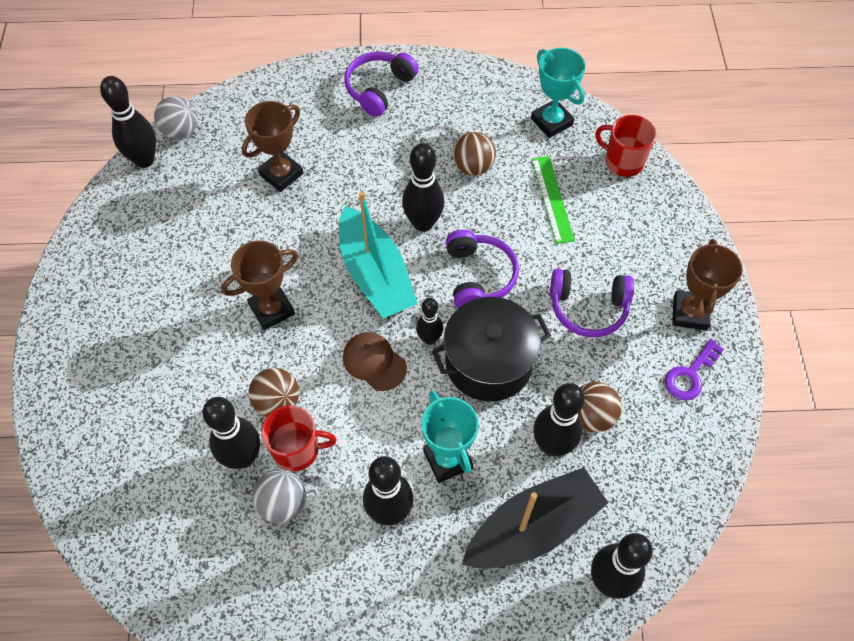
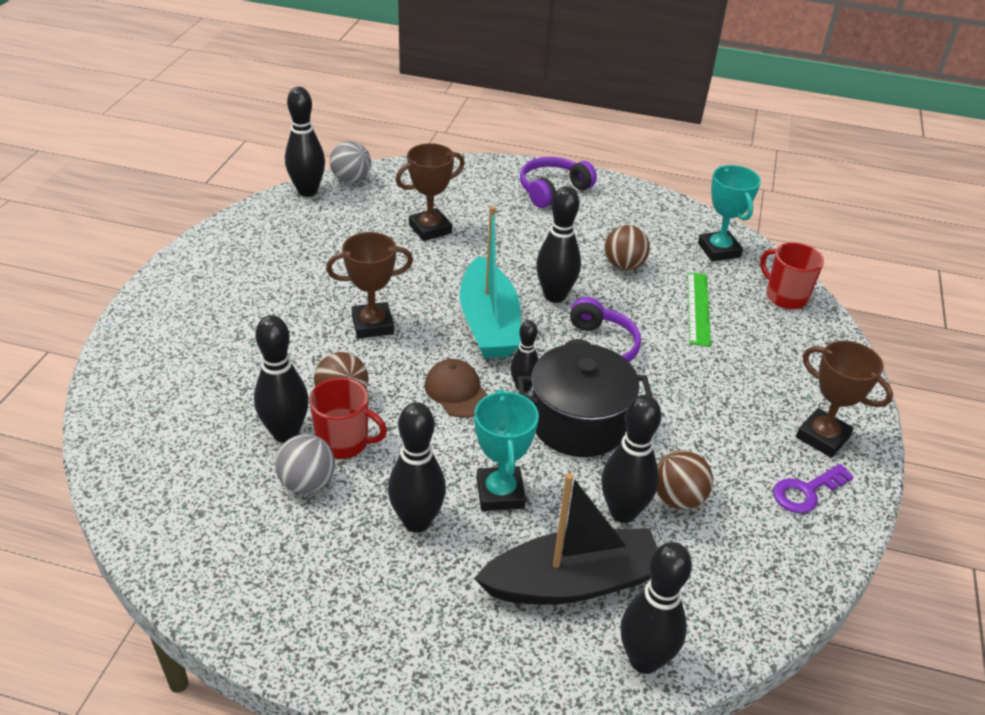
camera: 15 degrees right, 20 degrees down
(588, 308) = (706, 404): purple headphones -> none
(690, 313) = (822, 437): brown trophy -> brown trophy turned 75 degrees counterclockwise

